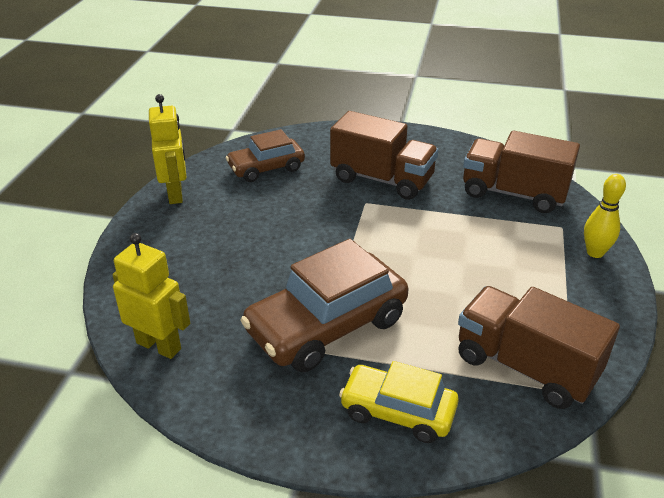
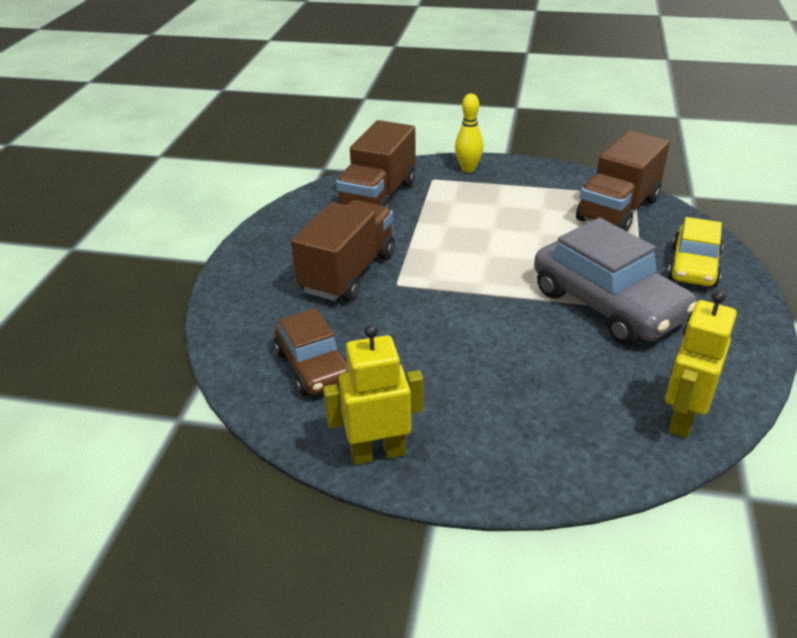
camera: 90 degrees left, 0 degrees up
(327, 326) = (608, 305): brown car -> grey car

